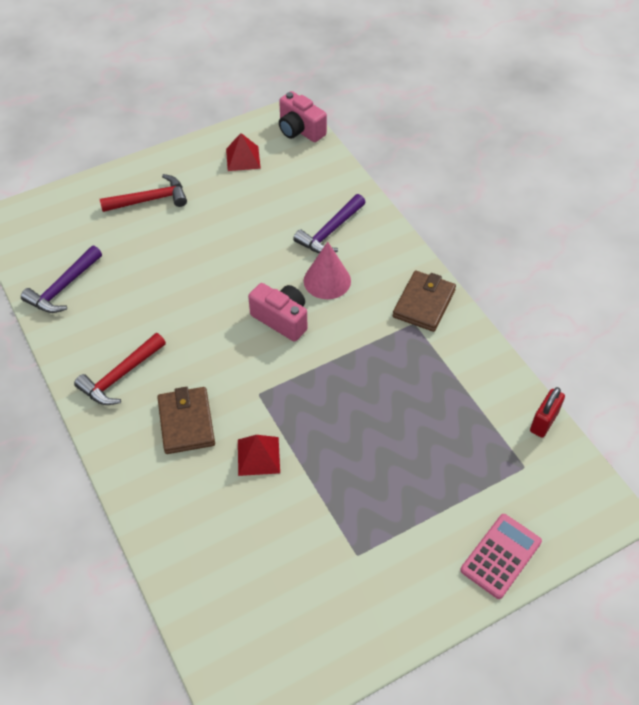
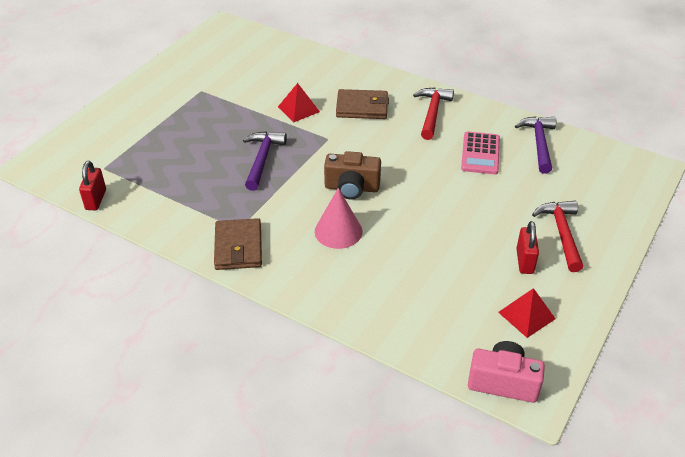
camera: 150 degrees right, 10 degrees down
(150, 200) = (561, 233): red hammer -> red hammer turned 135 degrees clockwise
(186, 422) = (362, 107): brown wallet -> brown wallet turned 45 degrees counterclockwise
(202, 192) = (524, 261): none -> red padlock
(281, 319) = (352, 188): pink camera -> brown camera
(330, 232) = (370, 275): purple hammer -> purple hammer (262, 159)
(501, 556) = (106, 119): pink calculator -> pink calculator (480, 153)

